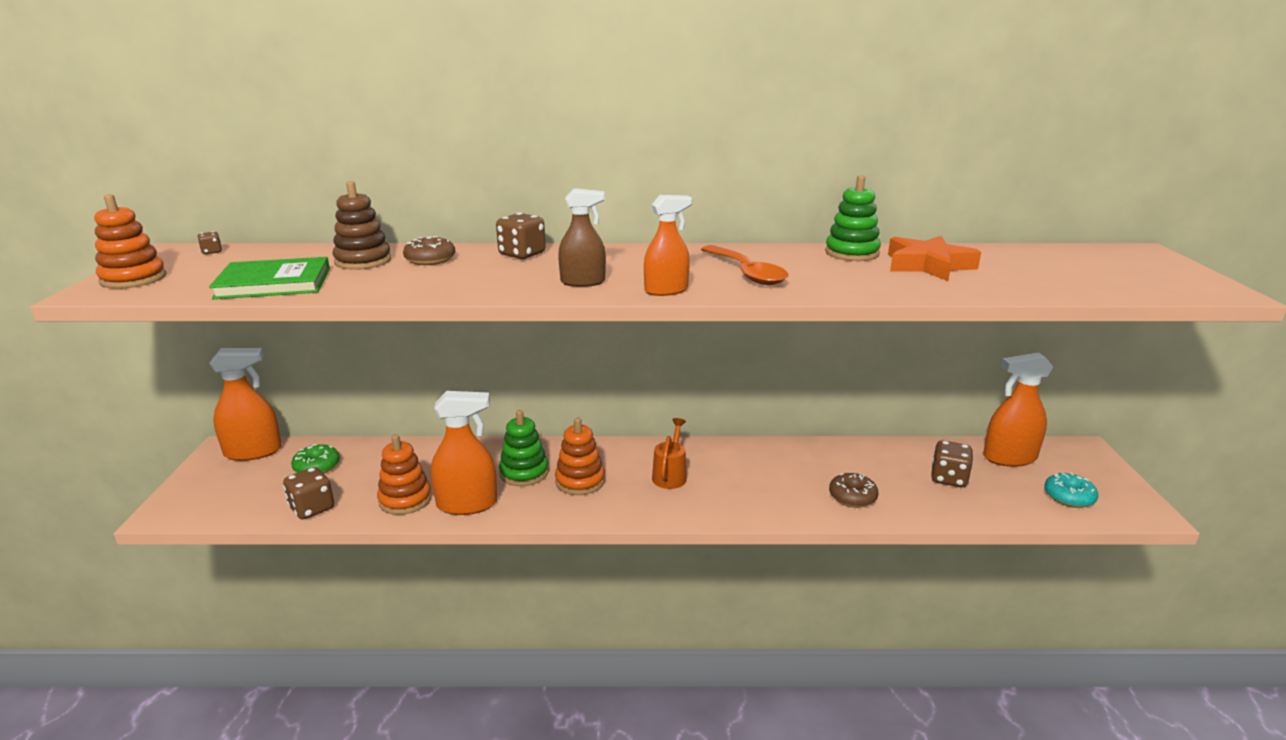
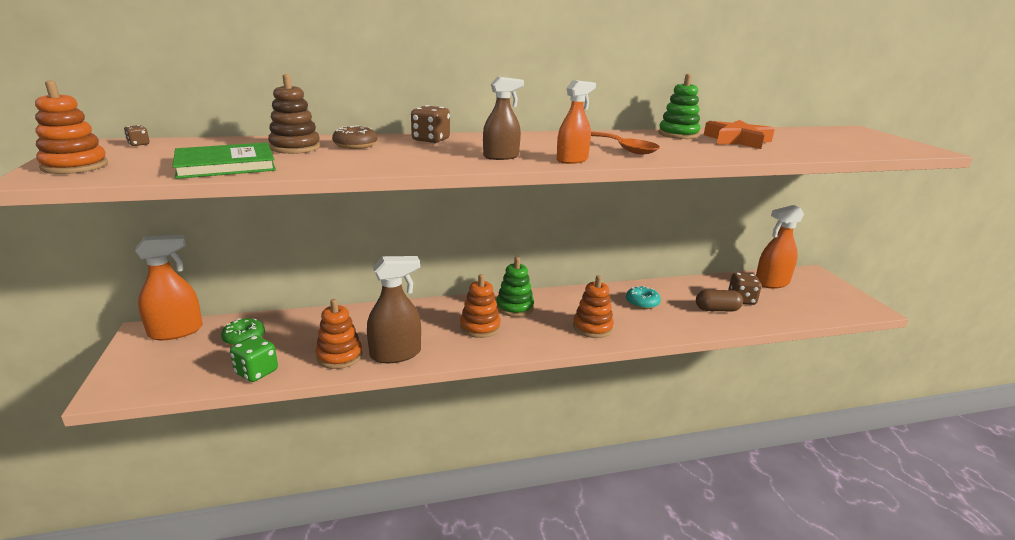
camera: 15 degrees left, 0 degrees up
(312, 508) = (256, 372): brown dice -> green dice
(467, 504) = (395, 354): orange spray bottle -> brown spray bottle
(524, 473) = (431, 325): green stacking toy -> green stacking toy (514, 307)
(670, 475) = (548, 316): orange watering can -> none
(720, 496) = (592, 327): none -> orange stacking toy
(852, 497) = (685, 318): brown donut -> none
(904, 489) = (717, 309): none -> brown capsule
(1069, 497) = (822, 304): turquoise donut -> turquoise donut (642, 303)

